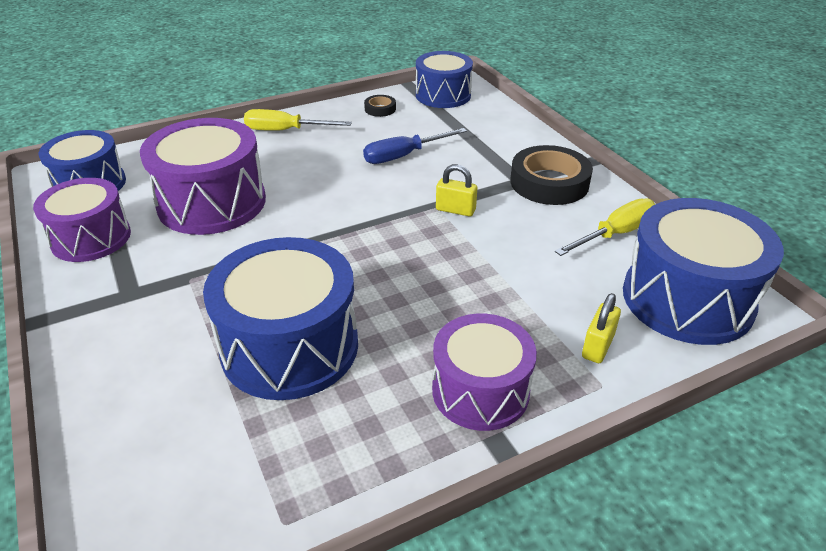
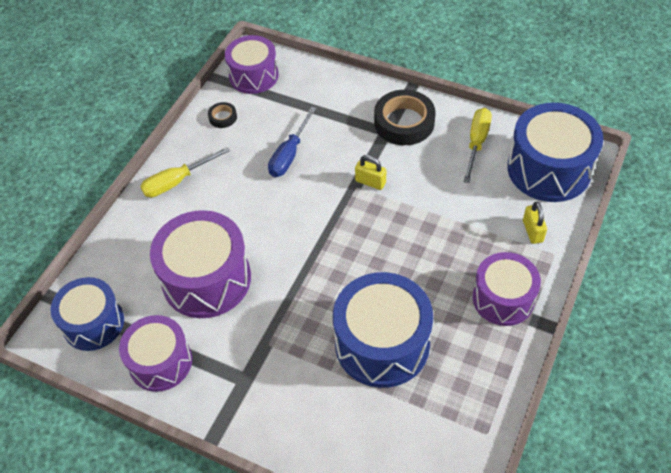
camera: 35 degrees left, 15 degrees up
(443, 95) = (253, 76): blue drum -> purple drum
(455, 210) = (370, 182): yellow padlock -> yellow padlock turned 45 degrees clockwise

